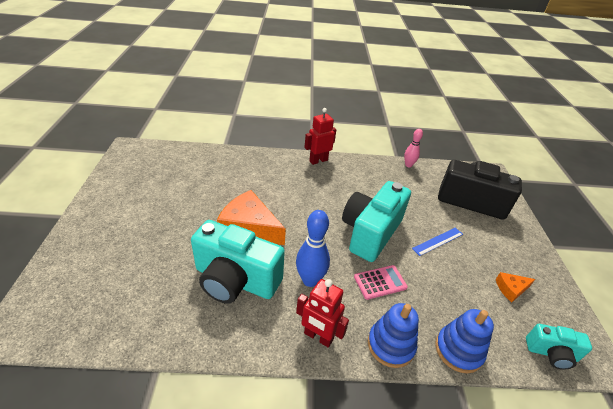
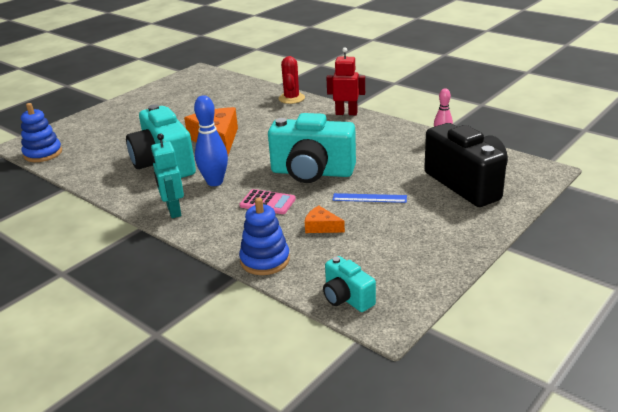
camera: 45 degrees right, 10 degrees down
(257, 157) = (291, 98): none -> red cactus
(318, 336) = (173, 211): red robot -> turquoise robot
(370, 233) = (312, 172): turquoise camera -> turquoise camera turned 150 degrees counterclockwise
(390, 345) = (217, 235): blue stacking toy -> blue stacking toy (43, 153)
(511, 289) = (386, 251): orange cheese -> orange cheese (321, 227)

